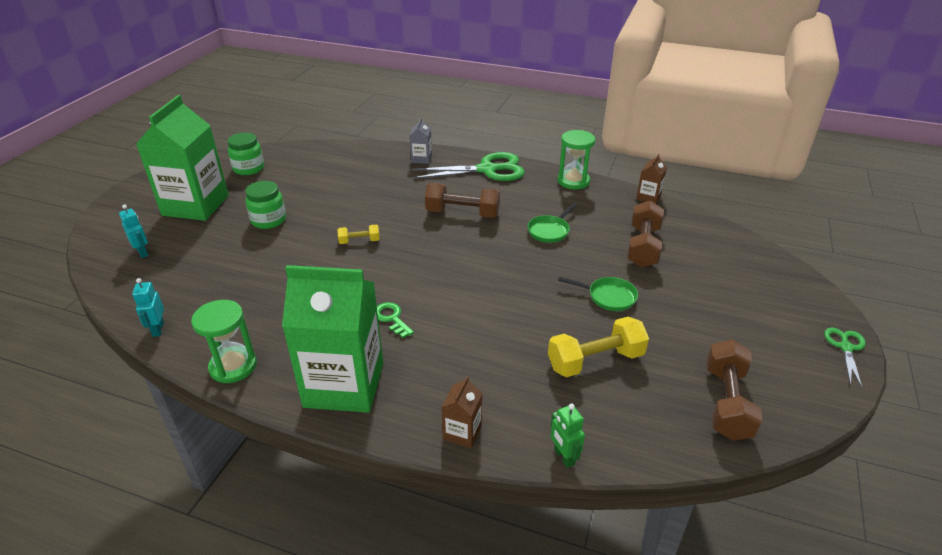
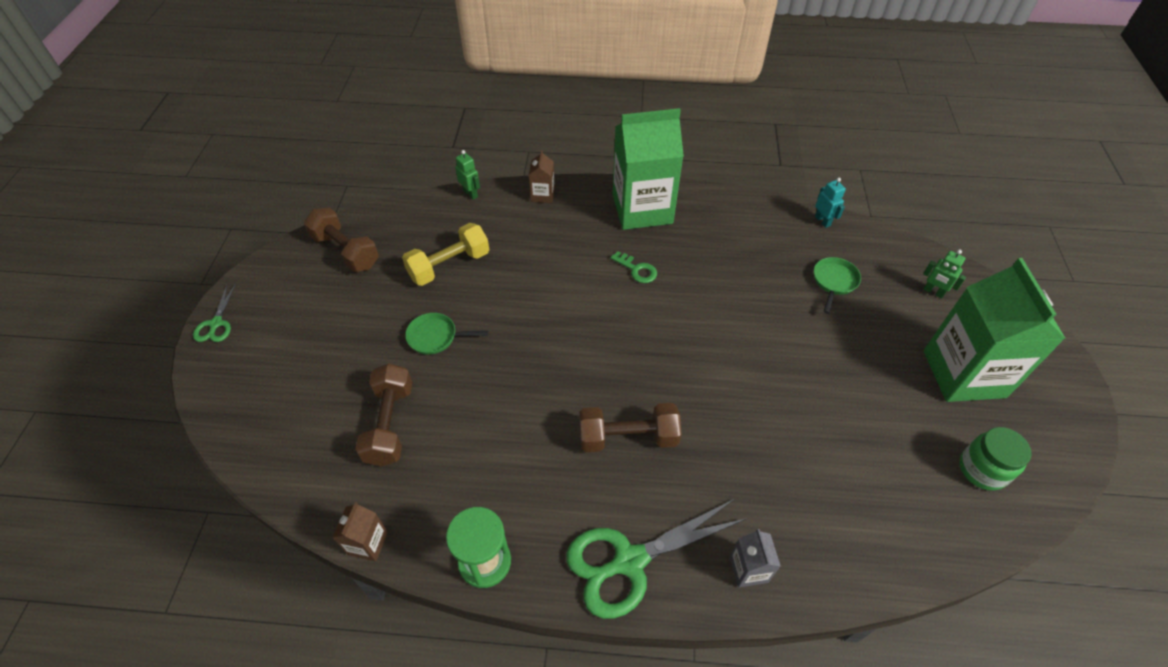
camera: 165 degrees right, 15 degrees up
(142, 252) = (933, 292): turquoise robot -> green robot
(233, 366) = (734, 205): green hourglass -> none
(268, 220) = (854, 368): green jar -> none
(359, 241) = (726, 358): yellow dumbbell -> none
(549, 231) = (508, 428): green pan -> green pan (834, 282)
(727, 403) = (346, 251): brown dumbbell -> brown dumbbell turned 45 degrees counterclockwise

